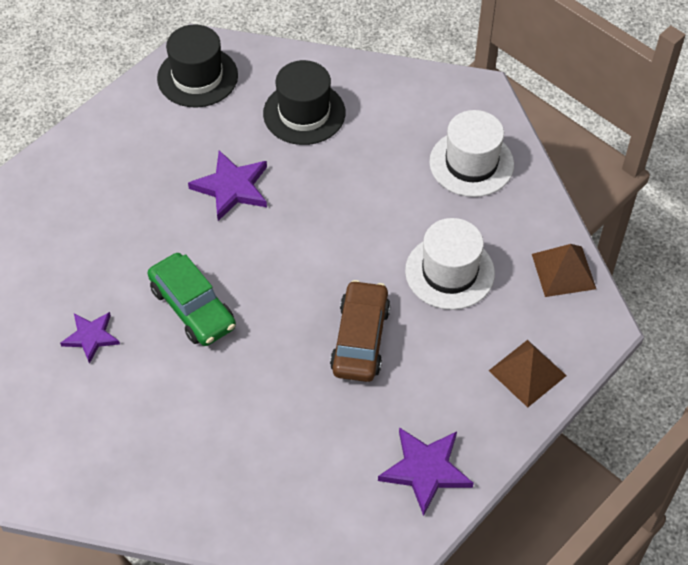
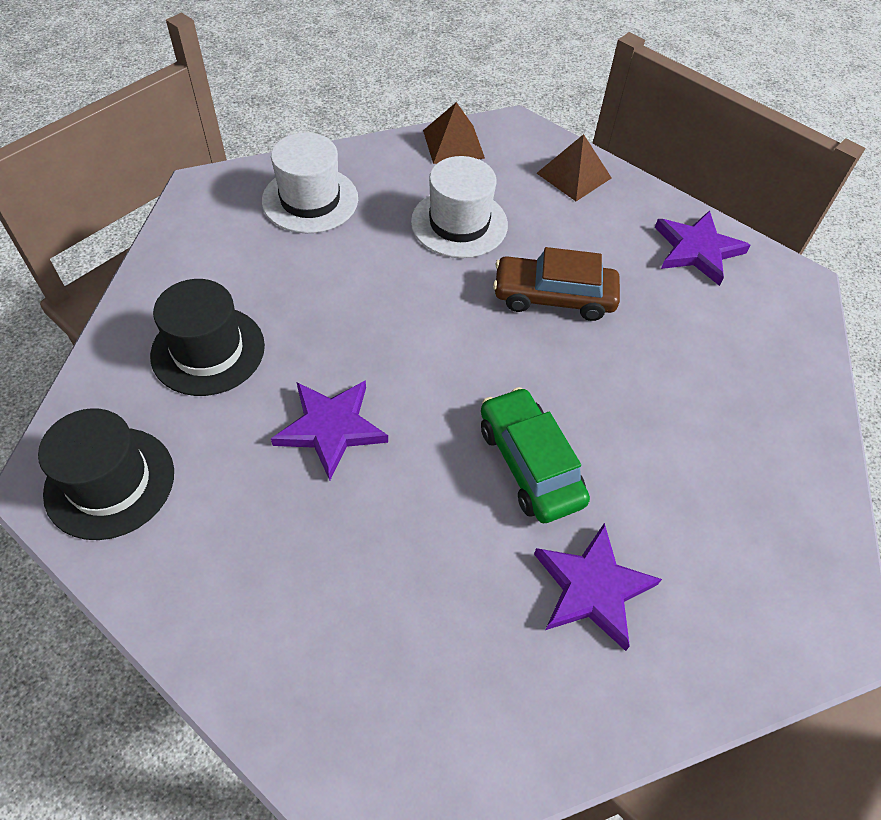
camera: 95 degrees left, 0 degrees up
(91, 337) = (592, 588): purple star -> purple star, size x1.52
(192, 307) = (529, 464): green car -> green car turned 75 degrees counterclockwise

